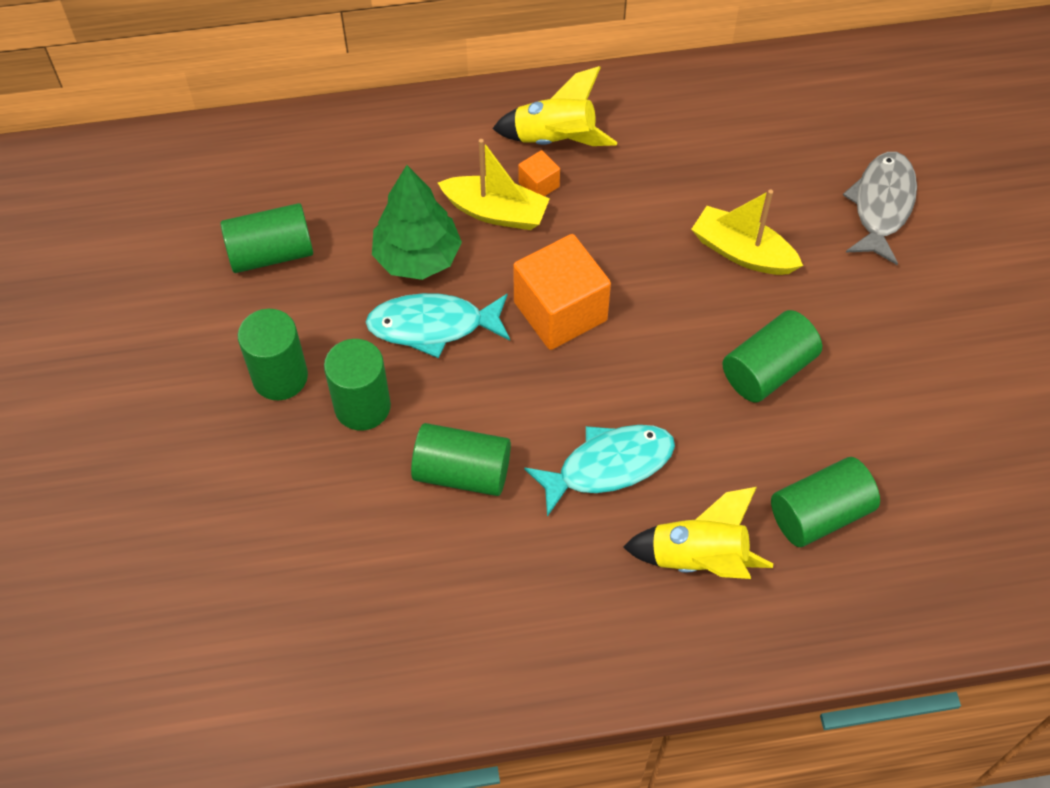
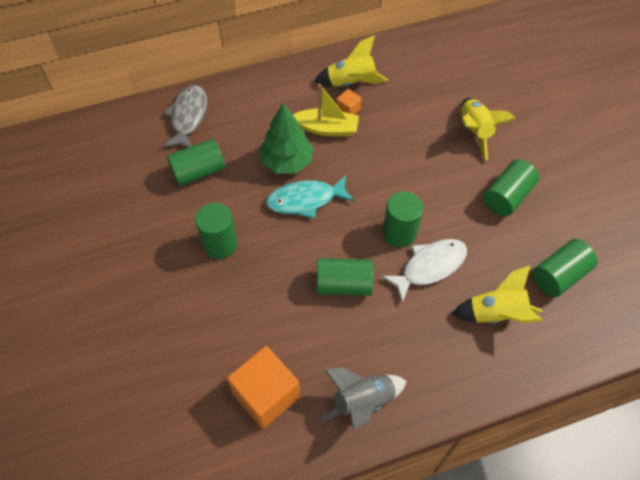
camera: 10 degrees left, 0 degrees up
(362, 406) = (274, 254): green cylinder -> green cylinder (399, 233)
(447, 661) = (362, 402): none -> grey rocket
(560, 311) = (378, 180): orange cube -> orange cube (266, 395)
(608, 466) = (430, 267): turquoise fish -> white fish
(742, 252) = (474, 131): yellow boat -> yellow rocket
(881, 205) = (545, 94): grey fish -> grey fish (188, 117)

